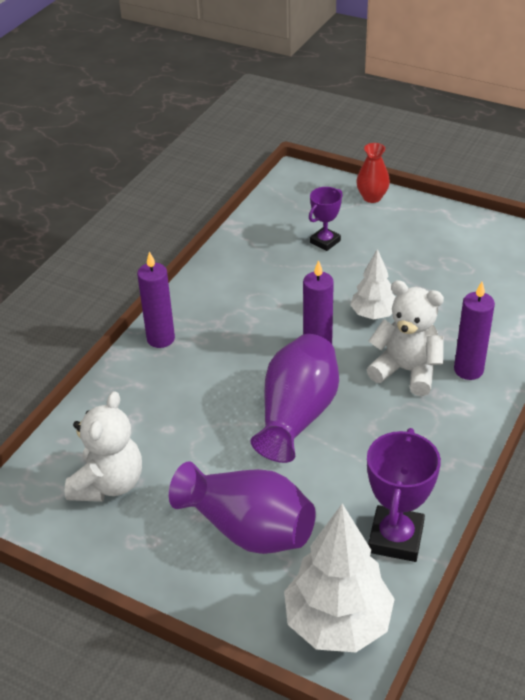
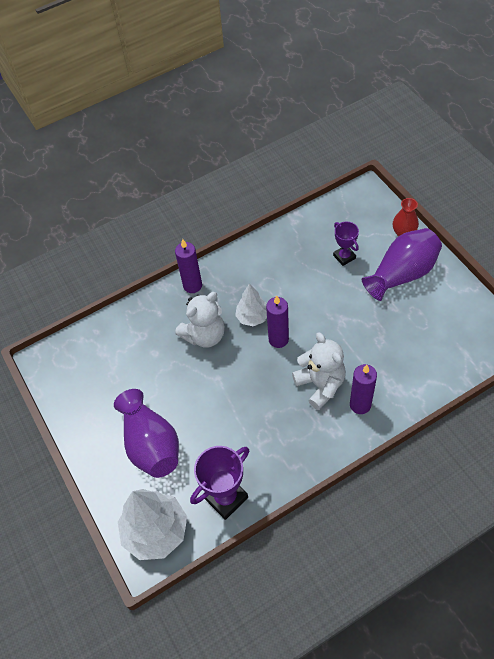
camera: 35 degrees right, 15 degrees up
(108, 484) = (100, 373): white teddy bear -> white teddy bear (204, 335)
(297, 415) = (231, 382): purple vase -> purple vase (402, 274)
(325, 241) = (344, 257): purple trophy -> purple trophy turned 75 degrees clockwise
(373, 314) = (332, 331): white tree -> white tree (252, 317)

